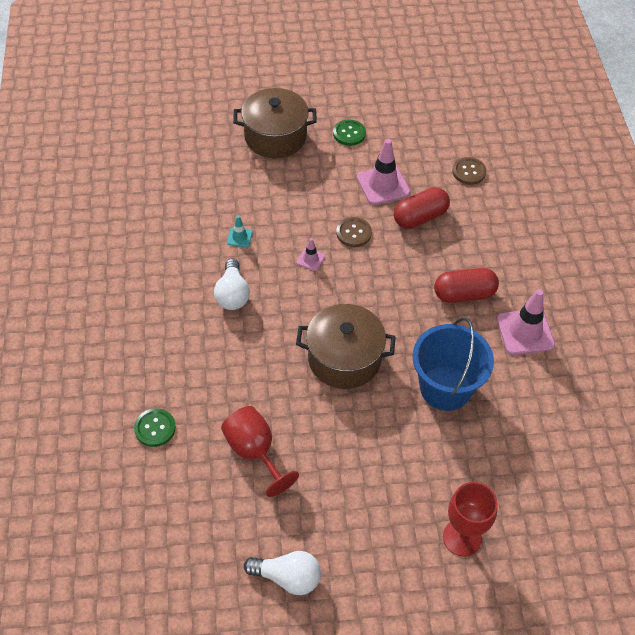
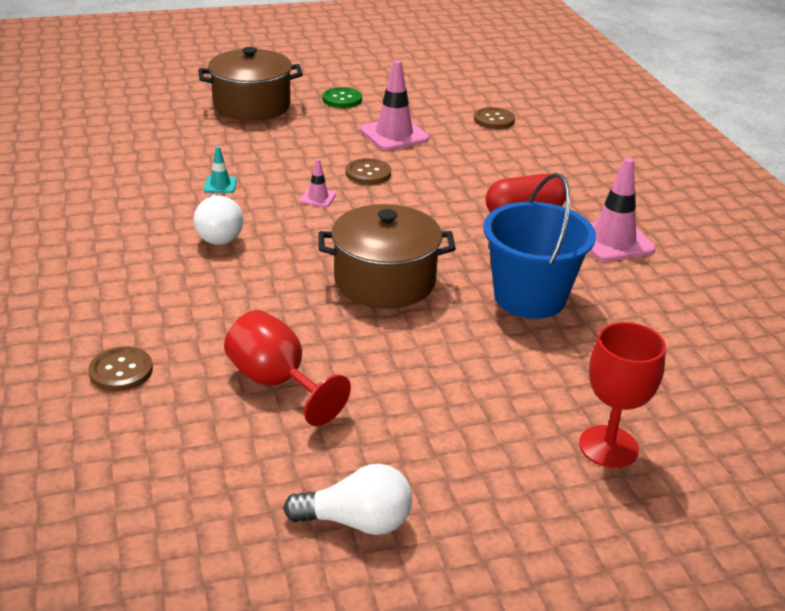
camera: 10 degrees left, 20 degrees down
(155, 428) = (121, 371): green button -> brown button
(420, 217) = (447, 156): red capsule -> none

